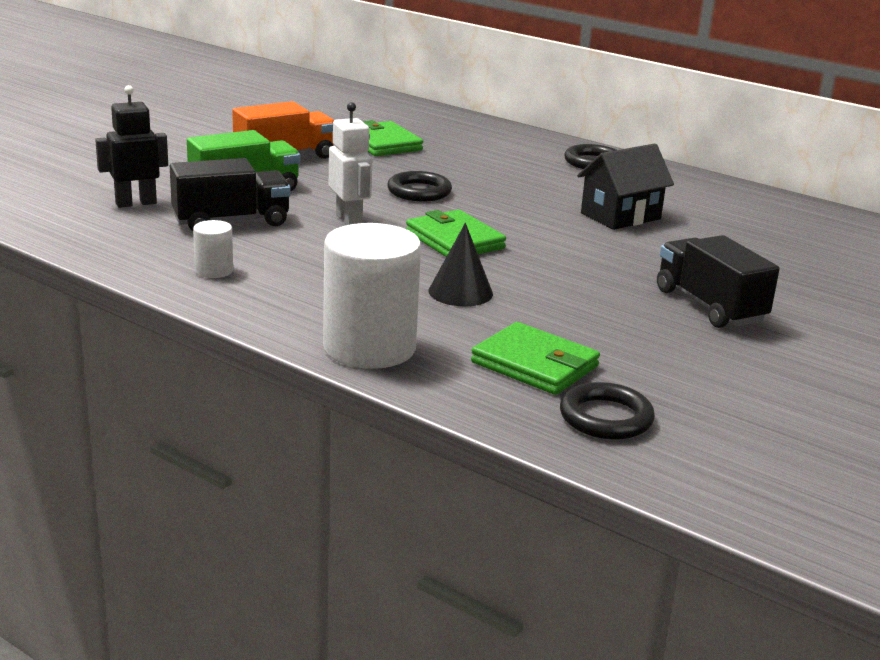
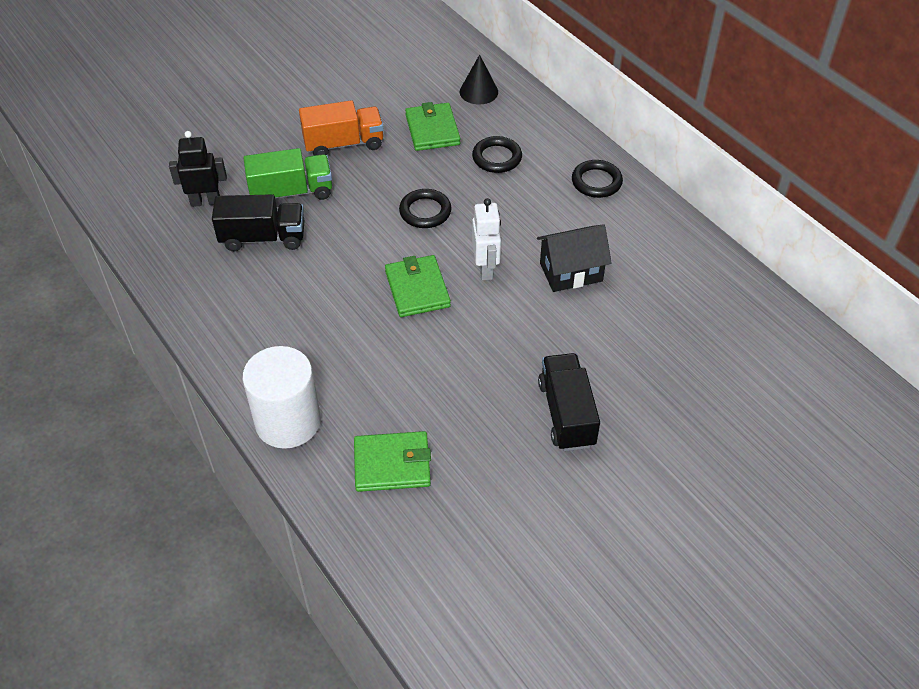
camera: 20 degrees right, 25 degrees up
(214, 271) = (224, 304): white cylinder -> none
(349, 221) = (350, 249): white robot -> white robot (486, 269)
(460, 292) = (386, 362): black cone -> black cone (478, 92)
(535, 364) = (392, 464): green wallet -> green wallet turned 60 degrees counterclockwise
(606, 417) = (407, 536): black ring -> black ring (497, 158)

